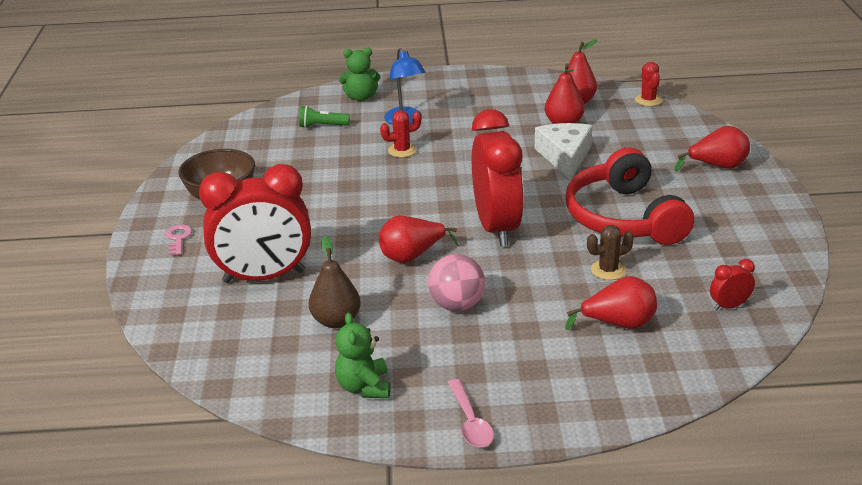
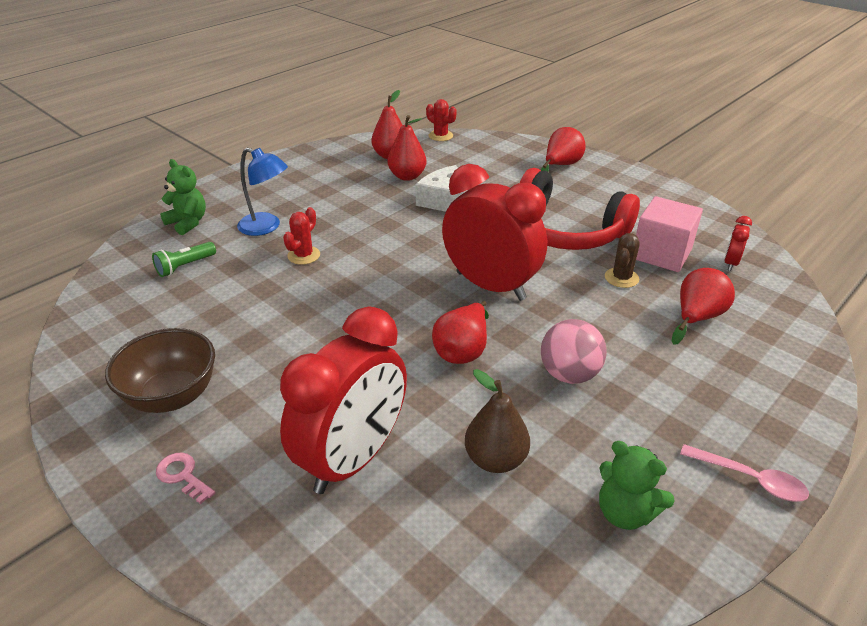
camera: 45 degrees left, 5 degrees up
(361, 97) = (188, 223): green teddy bear -> green teddy bear turned 90 degrees counterclockwise
(677, 271) = (661, 254): none -> pink cube

